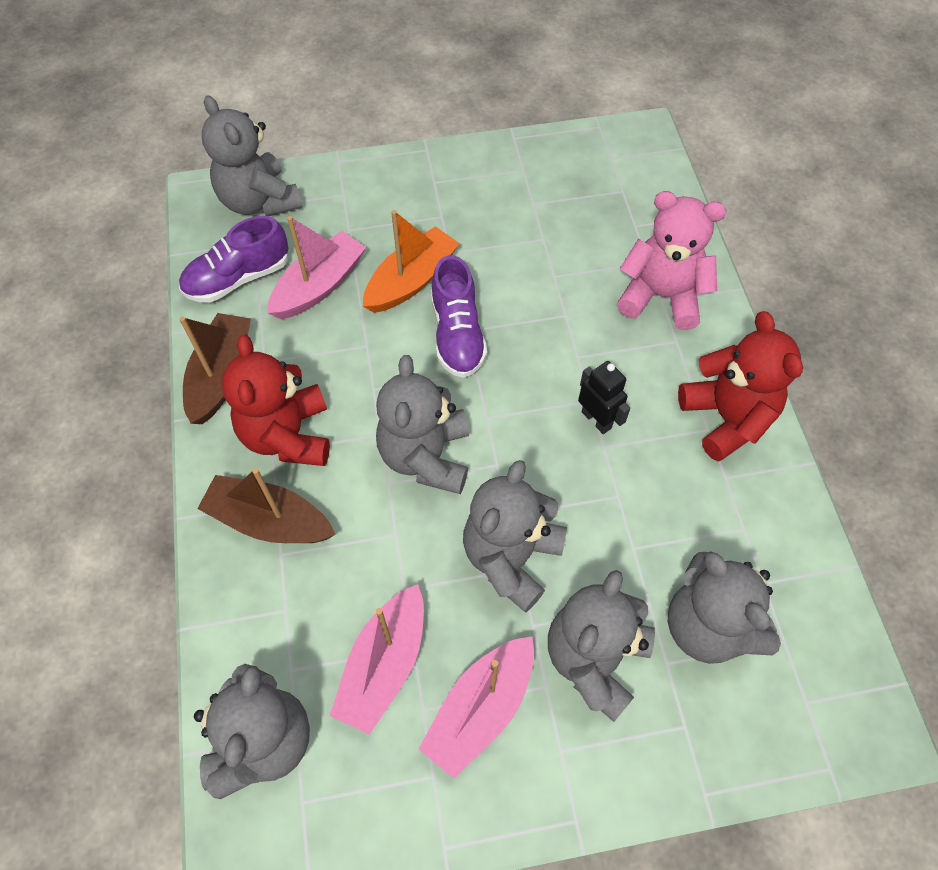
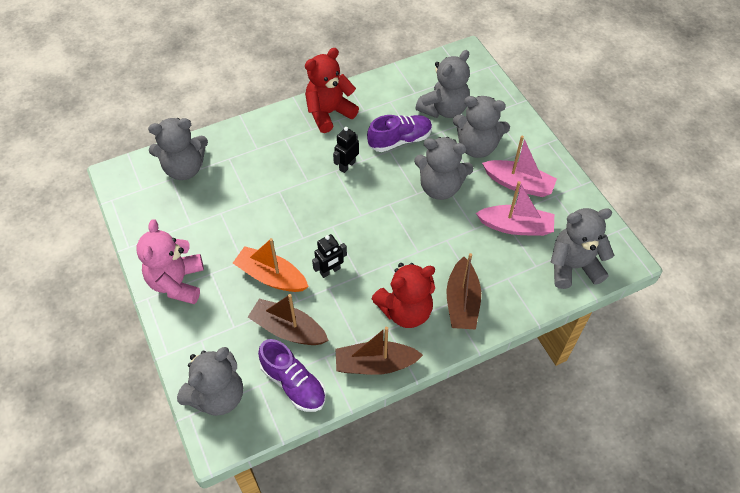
camera: 105 degrees left, 5 degrees down
(319, 286) = (288, 329): pink boat -> brown boat
(395, 353) = (330, 271): none -> black robot
(426, 456) = (395, 237): grey teddy bear -> grey teddy bear (184, 168)
(457, 334) = (307, 241): purple shoe -> purple shoe (400, 140)
(661, 296) = (254, 149): pink teddy bear -> pink teddy bear (177, 282)

